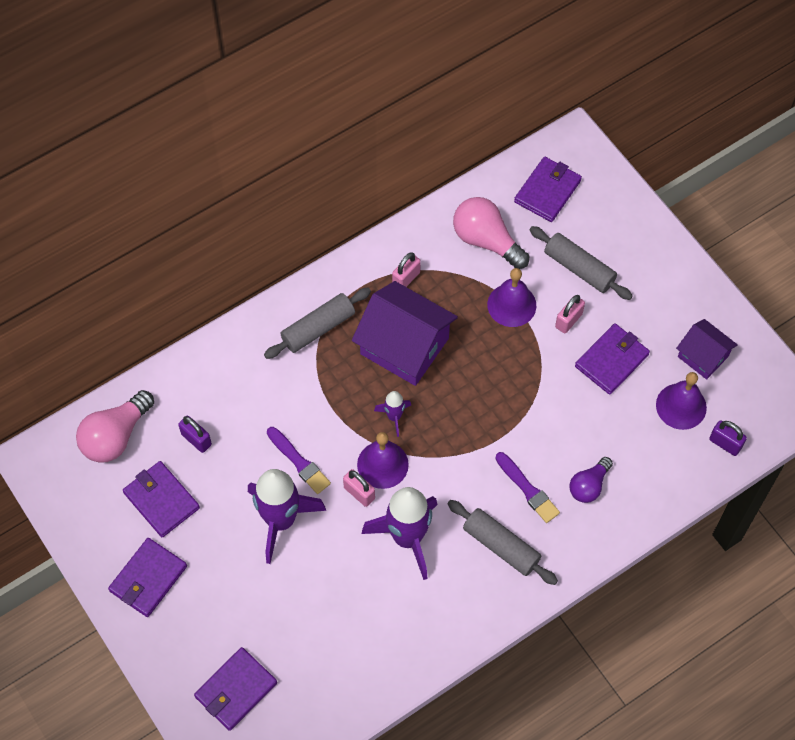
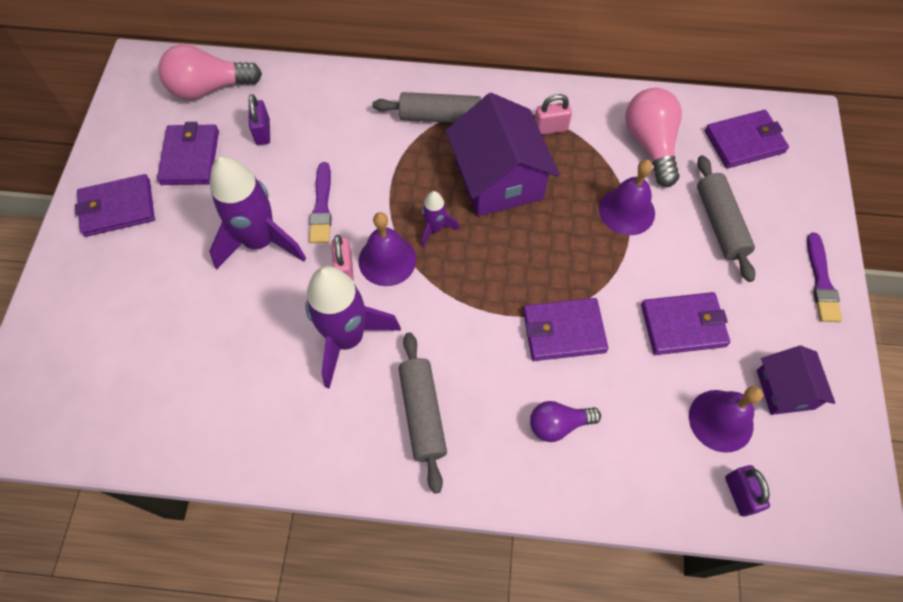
camera: 40 degrees right, 0 degrees up
(236, 690) = (82, 351): purple wallet -> purple wallet (563, 331)
(528, 489) = (495, 381): purple brush -> purple brush (821, 281)
(568, 320) = (670, 260): pink padlock -> none

